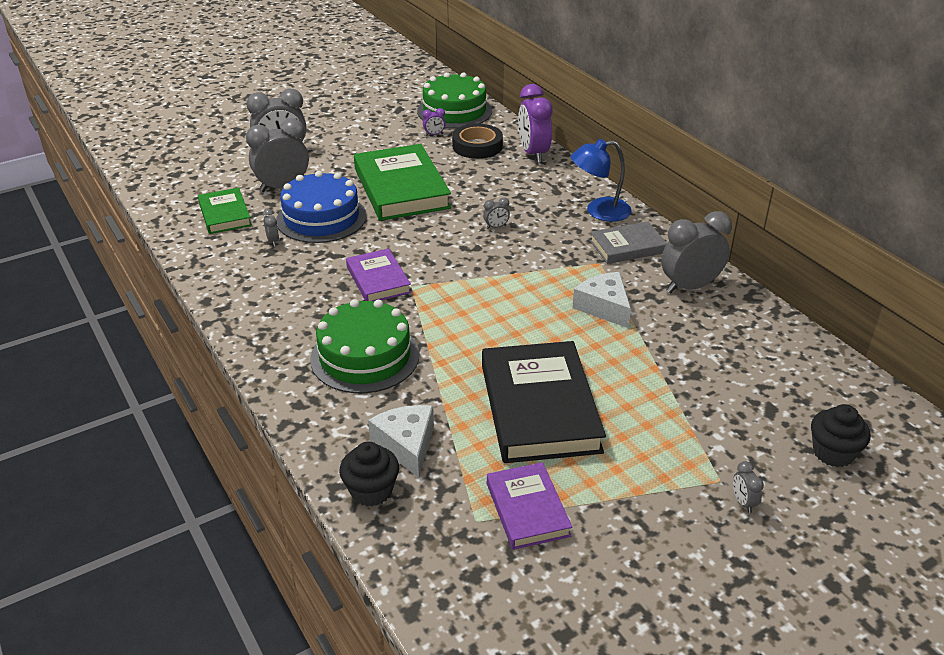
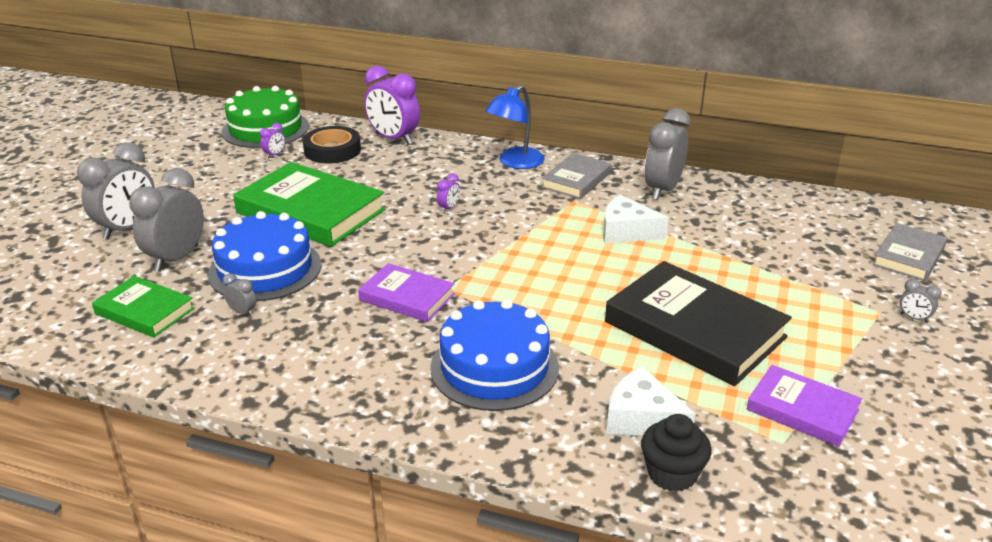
camera: 40 degrees left, 5 degrees down
(365, 356) = (494, 367): green cake -> blue cake
(496, 227) = (448, 208): grey clock -> purple clock
(833, 453) = (909, 256): black cupcake -> grey book

